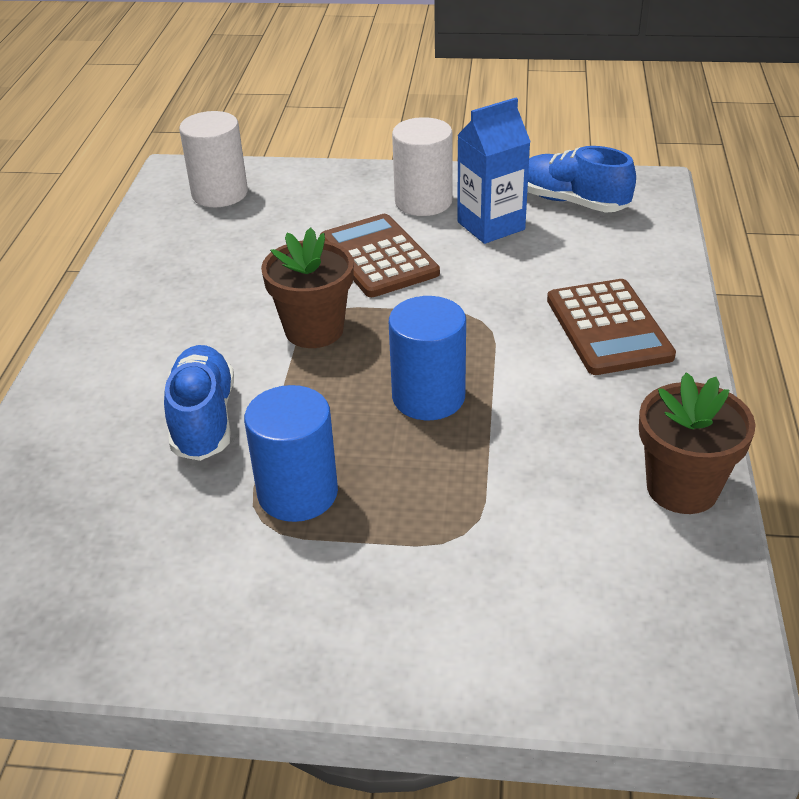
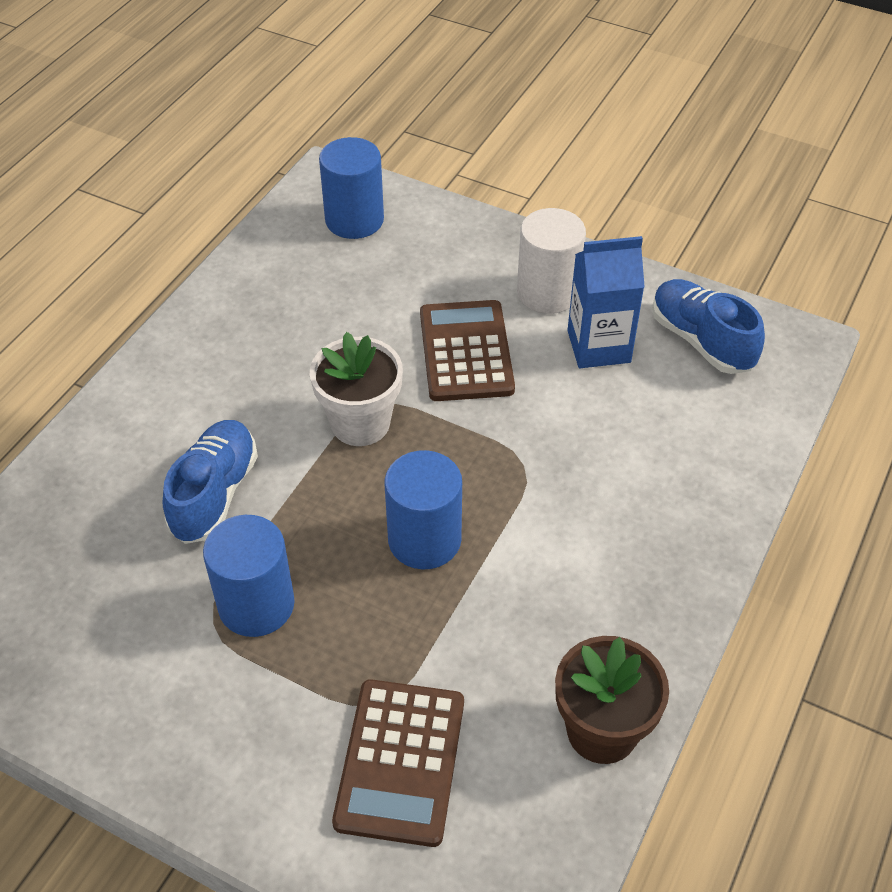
camera: 20 degrees right, 10 degrees up
(220, 194) = (354, 220): white cylinder -> blue cylinder
(314, 330) = (360, 423): brown flower pot -> white flower pot
(608, 328) = (643, 517): brown calculator -> brown calculator (400, 762)

